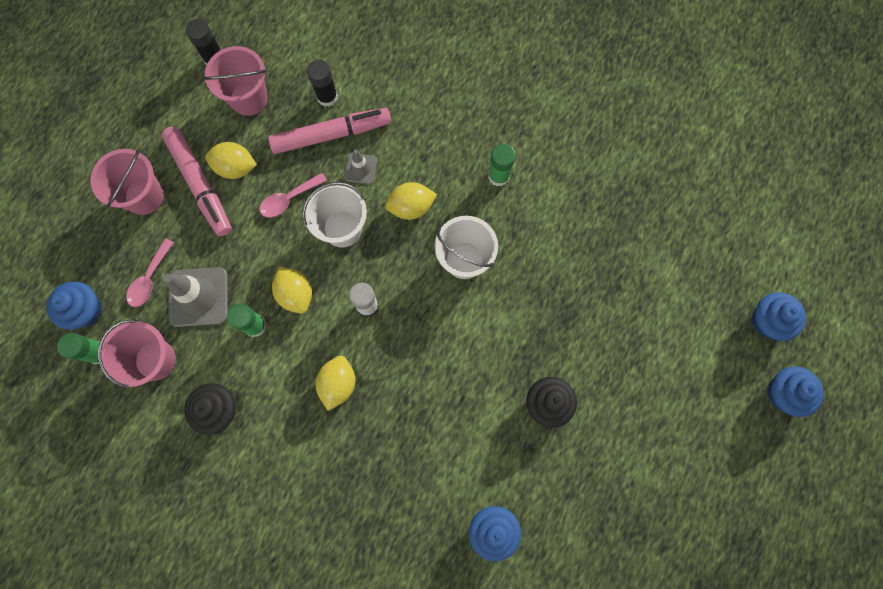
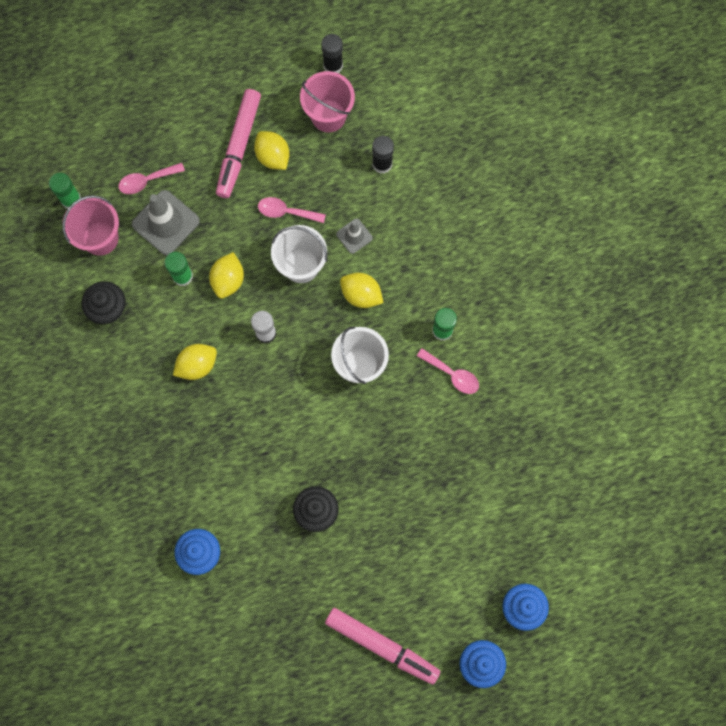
camera: 45 degrees right, 0 degrees up
(86, 310) = (89, 164): blue cupcake -> none
(144, 196) = (196, 121): pink bucket -> none
(331, 135) = (358, 194): pink marker -> pink marker (382, 646)
(539, 201) = (452, 374): none -> pink spoon

